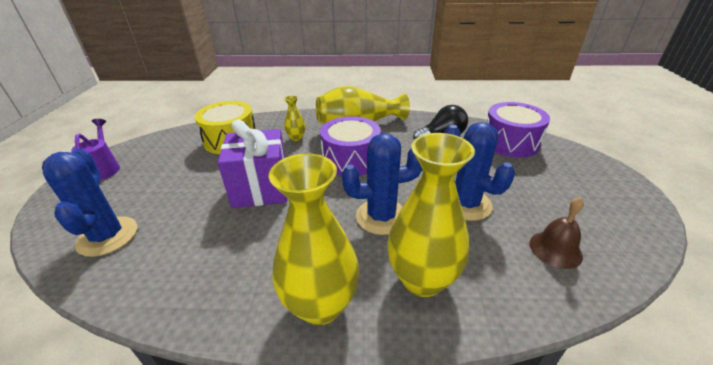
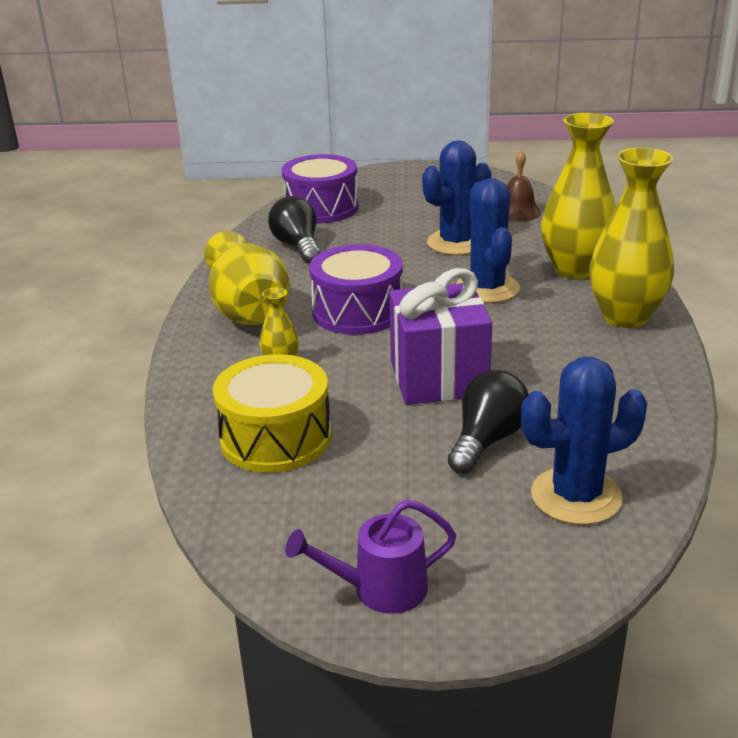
camera: 90 degrees left, 5 degrees down
(186, 205) = (487, 440): none -> black light bulb

